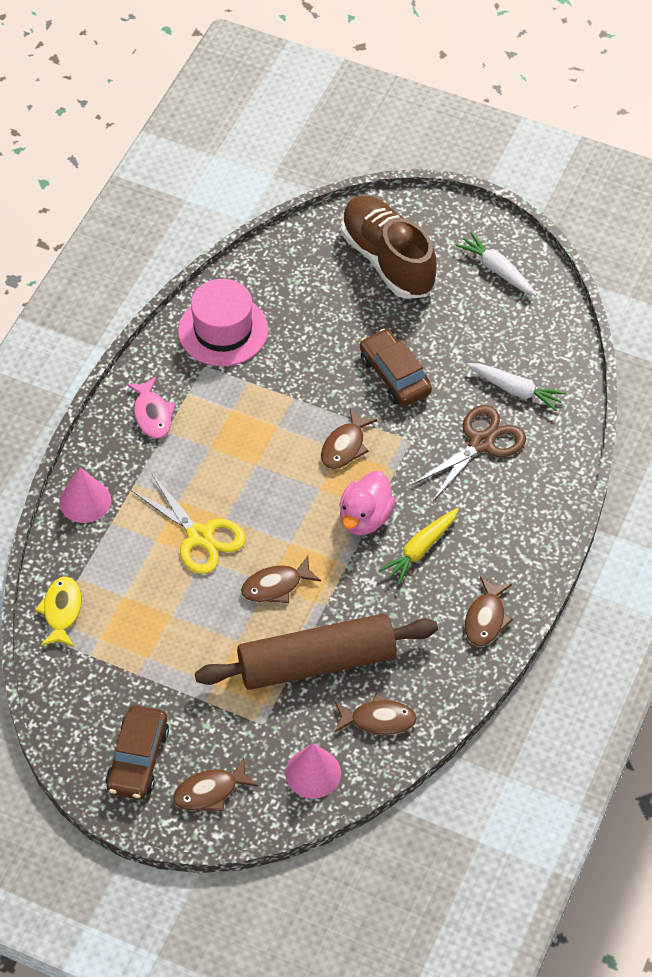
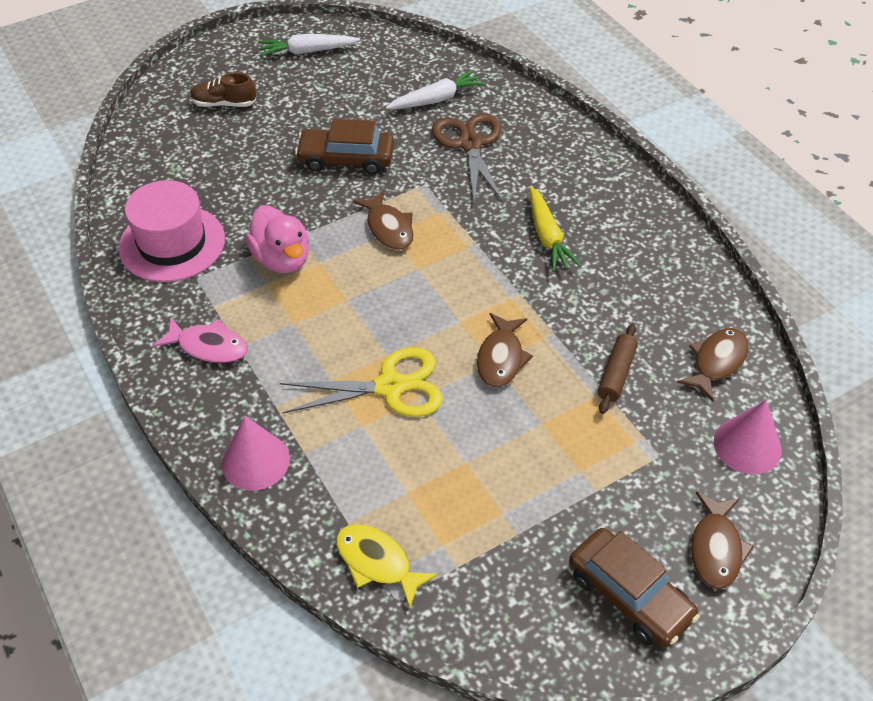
camera: 55 degrees left, 5 degrees down
(317, 663) = (616, 374): brown rolling pin -> brown rolling pin, size x0.41
(365, 518) = (480, 255): pink duck -> pink duck (282, 259)
(388, 260) = (224, 104): brown shoe -> brown shoe, size x0.46
(486, 618) = (657, 232): brown fish -> none

